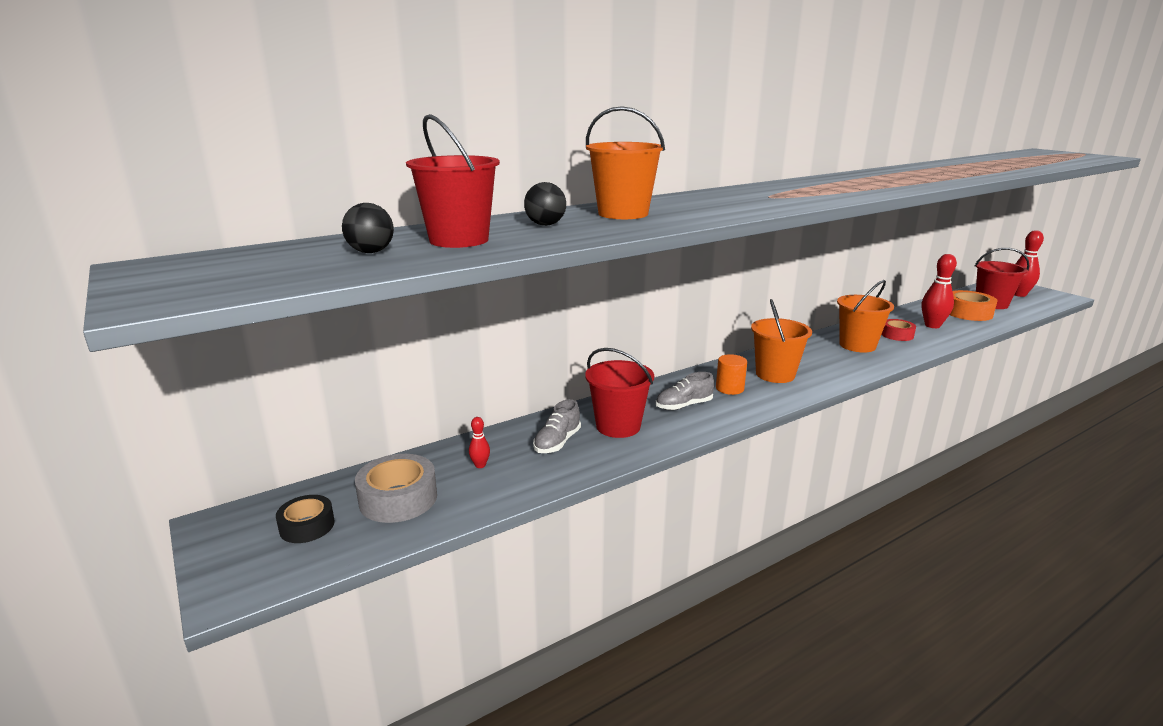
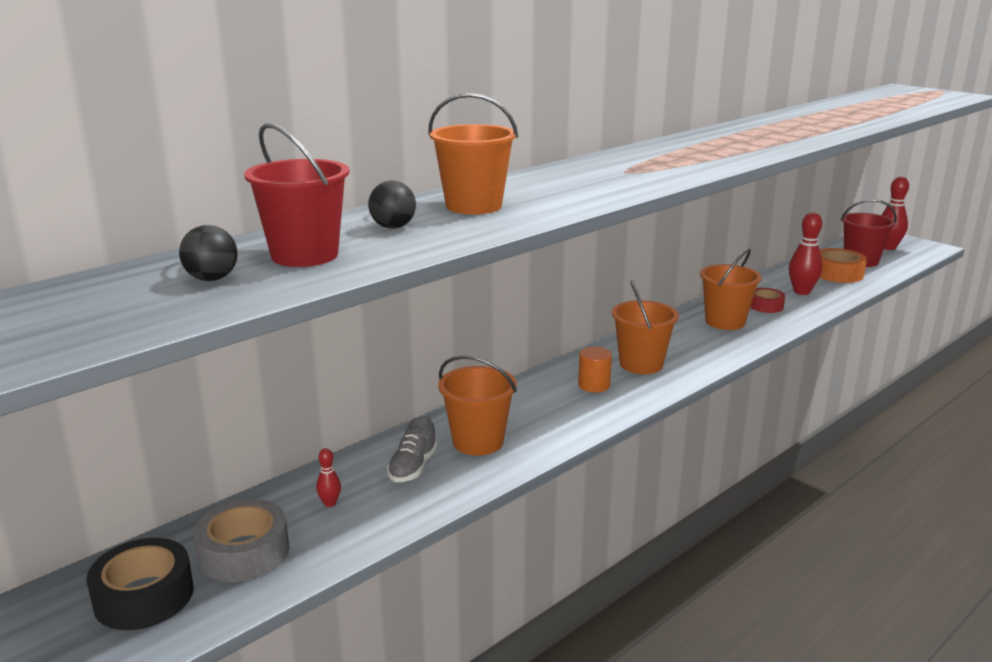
camera: 10 degrees left, 0 degrees up
(307, 526) = (144, 596): black tape -> black tape, size x1.56
(618, 426) = (478, 442): red bucket -> orange bucket
(683, 406) = (546, 410): grey shoe -> none

